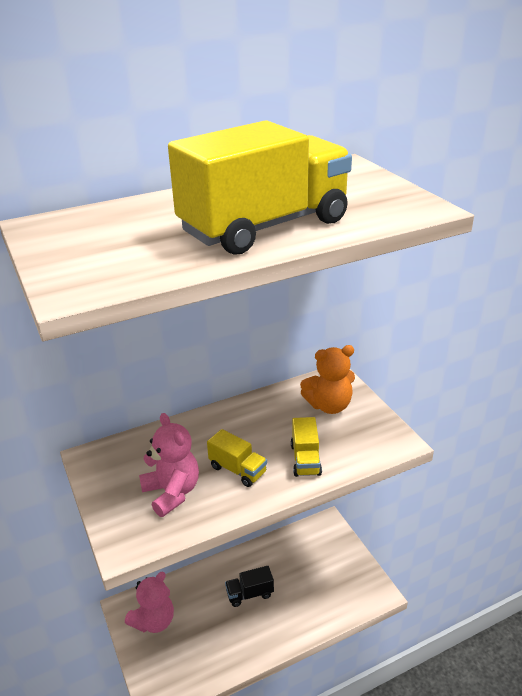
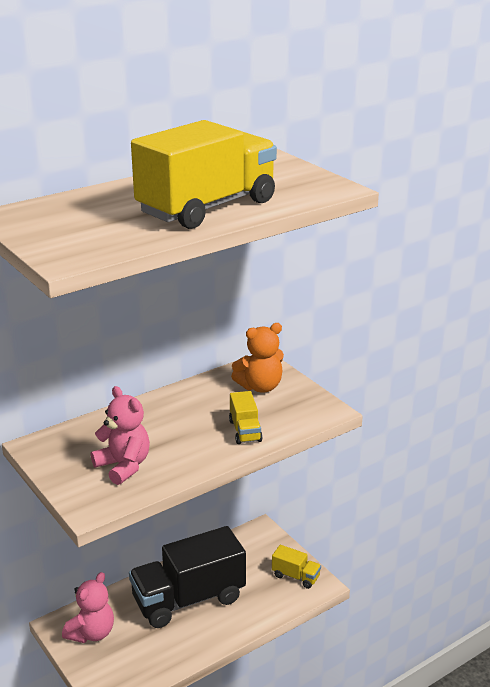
camera: 10 degrees left, 5 degrees down
(237, 470) = (182, 444): yellow truck -> yellow truck (295, 576)
(250, 594) = (188, 599): black truck -> black truck, size x2.27

